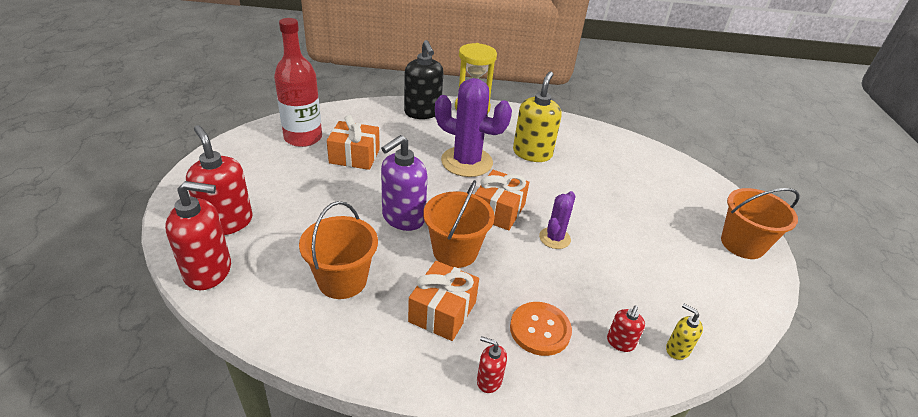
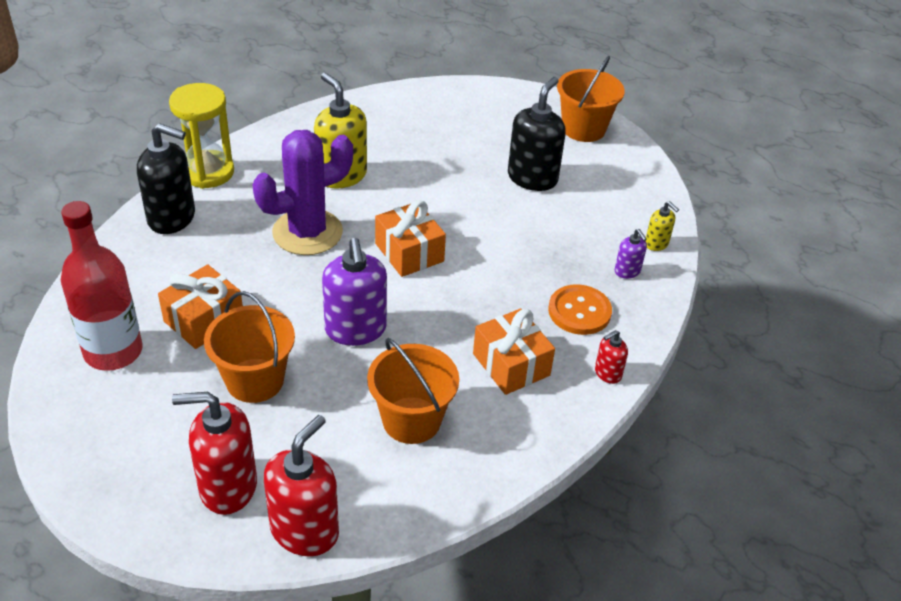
camera: 55 degrees left, 5 degrees up
(455, 251) = (440, 315): orange bucket -> orange bucket (255, 380)
(554, 238) = (481, 236): purple cactus -> none
(620, 342) = (627, 271): red soap dispenser -> purple soap dispenser
(649, 239) = (532, 178): none -> black soap dispenser
(677, 349) = (656, 244): yellow soap dispenser -> yellow soap dispenser turned 120 degrees counterclockwise

